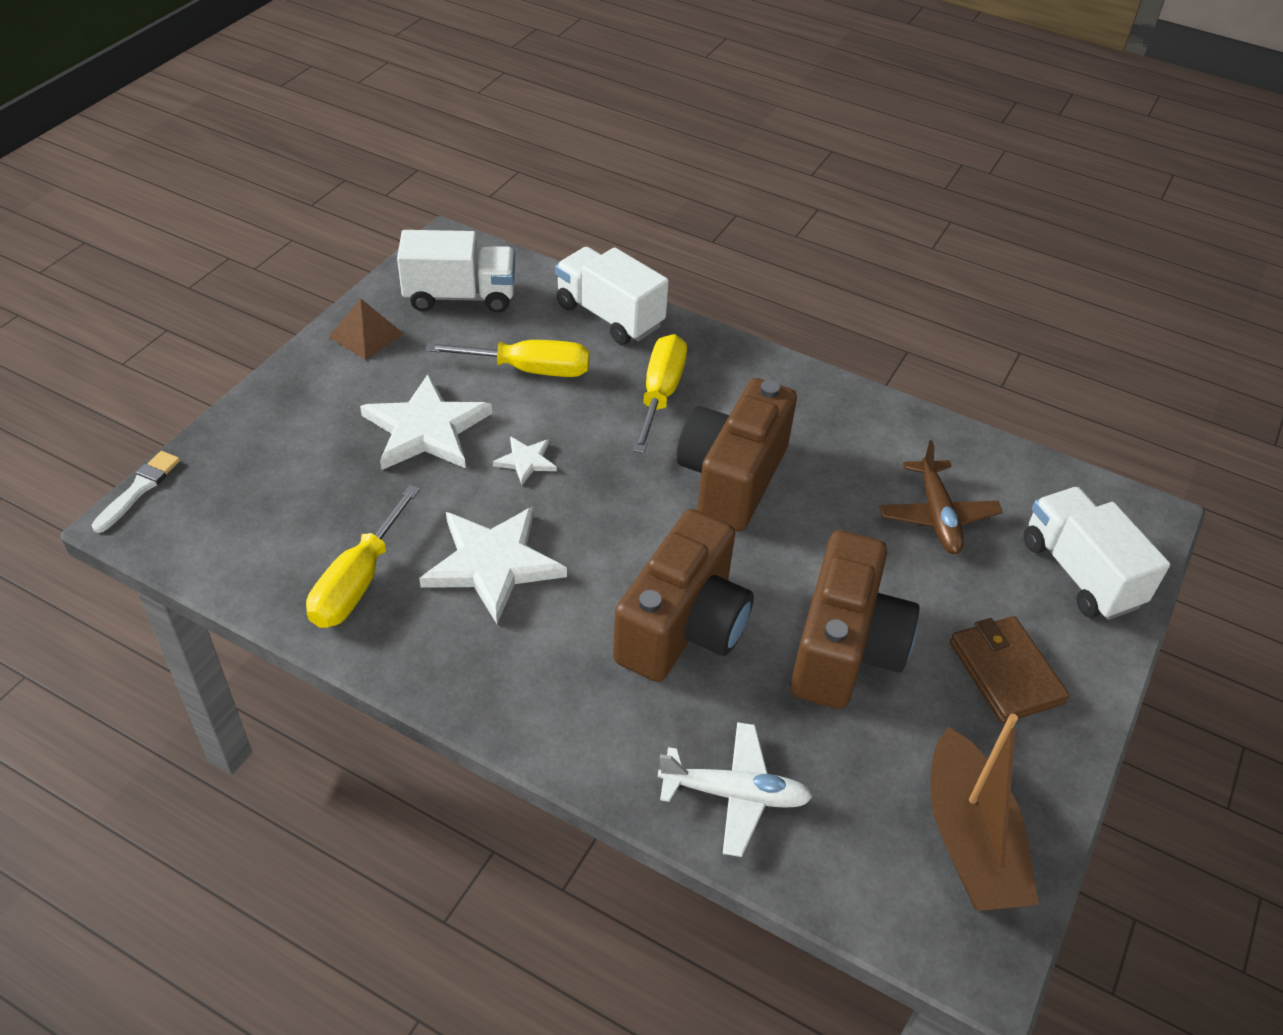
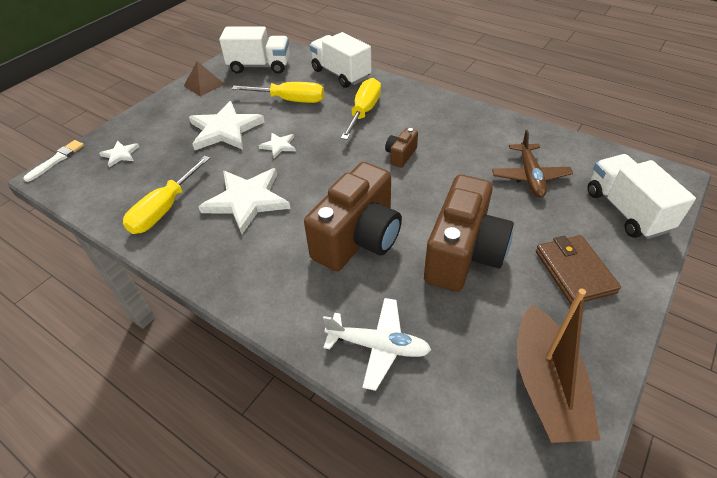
camera: 10 degrees right, 0 degrees up
(251, 479) = (120, 154): none -> white star
(732, 478) = (401, 155): brown camera -> brown camera, size x0.44

